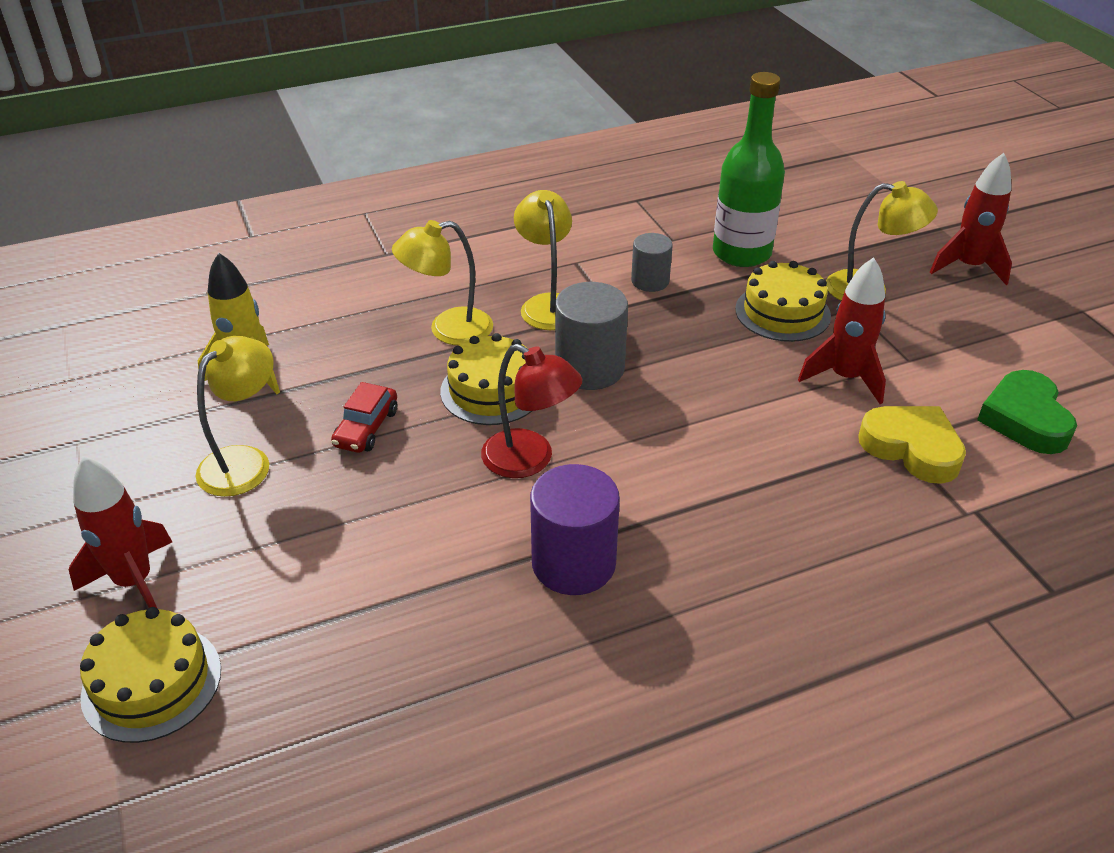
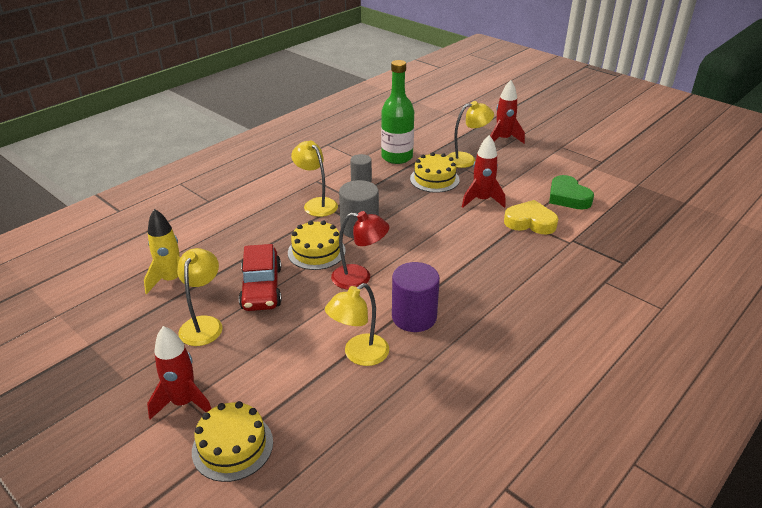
camera: 25 degrees left, 5 degrees down
(366, 428) = (262, 288): red car -> red car, size x1.69
(448, 330) = (272, 229): yellow lamp -> yellow lamp (359, 355)

